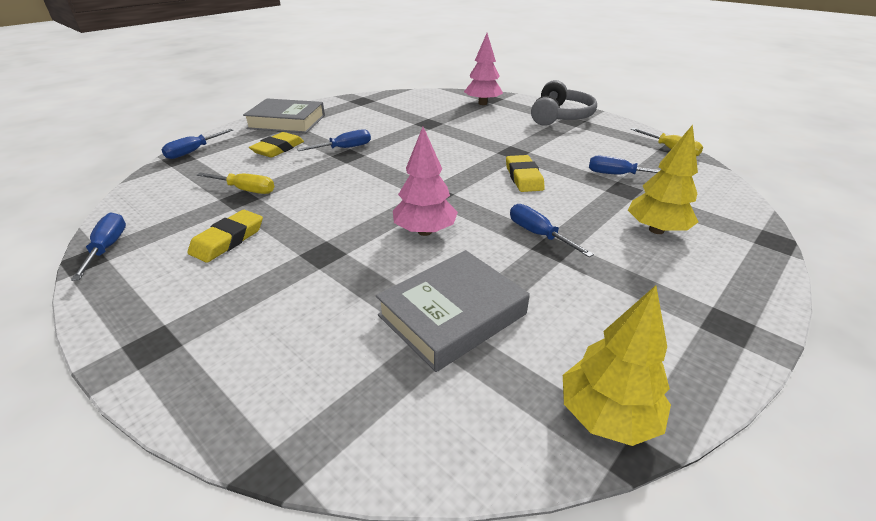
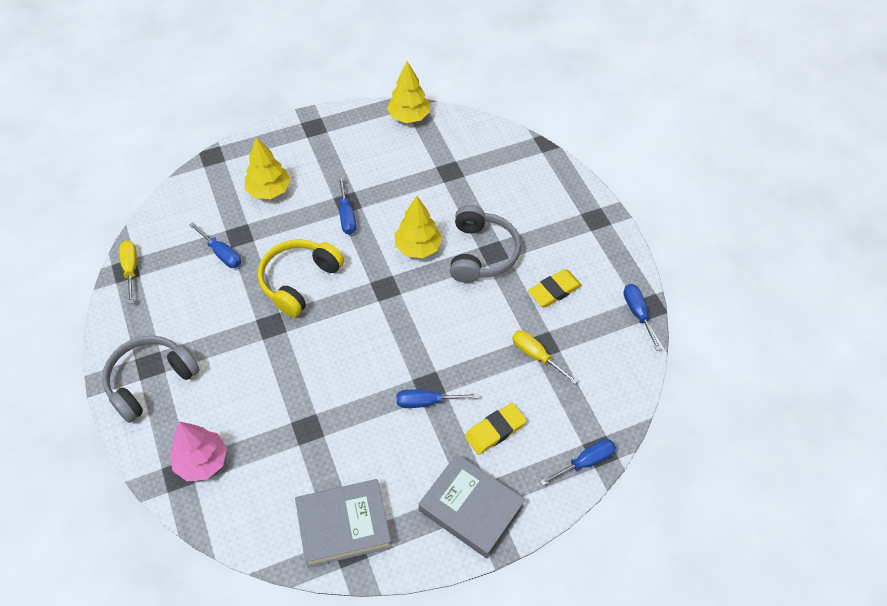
camera: 155 degrees left, 20 degrees up
(107, 248) = (637, 314): blue screwdriver -> blue screwdriver turned 150 degrees clockwise
(338, 248) = (482, 253): none -> grey headphones
(425, 231) = (418, 247): pink tree -> yellow tree
(452, 314) = (440, 180): grey book -> grey book (344, 525)
(523, 177) = (299, 281): yellow eraser -> yellow headphones

